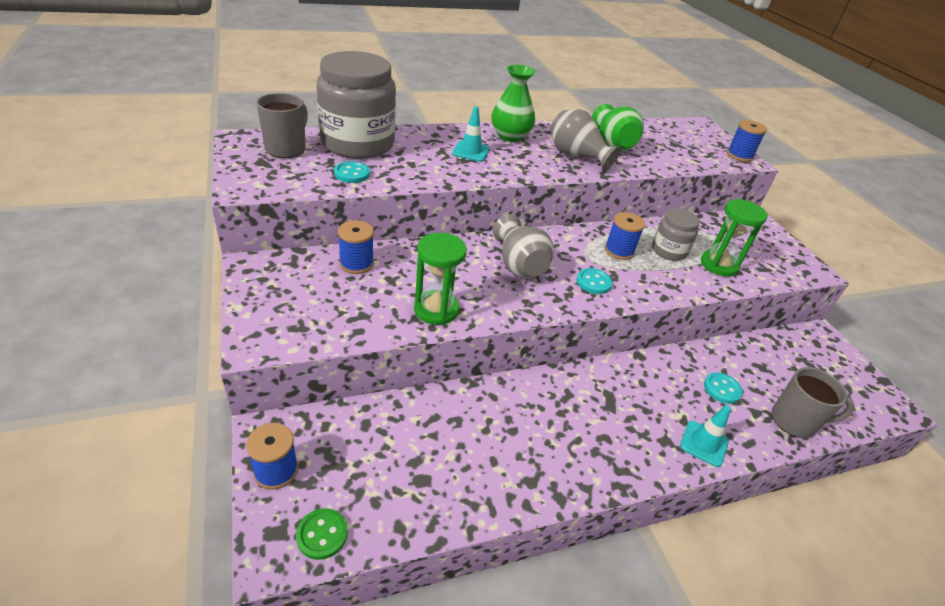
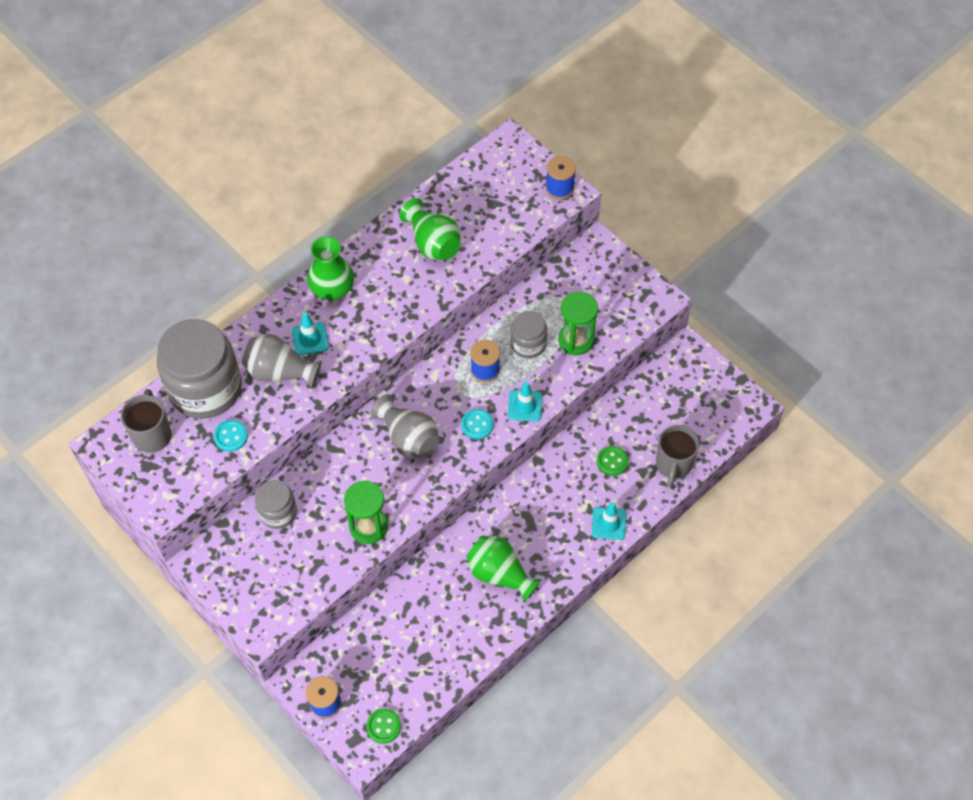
camera: 20 degrees left, 20 degrees up
(356, 263) = (278, 512): blue spool -> grey jar
(555, 435) = (500, 574): none -> green vase
(576, 156) = (407, 287): grey vase -> grey vase (280, 372)
(649, 288) = (525, 406): none -> turquoise traffic cone
(722, 389) = (612, 461): turquoise button -> green button
(794, 421) = (673, 465): grey mug -> grey mug turned 120 degrees clockwise

